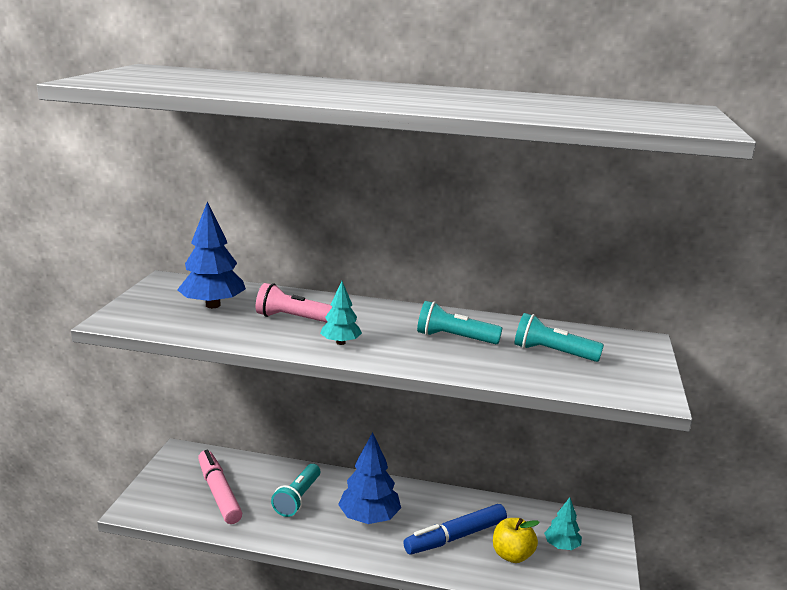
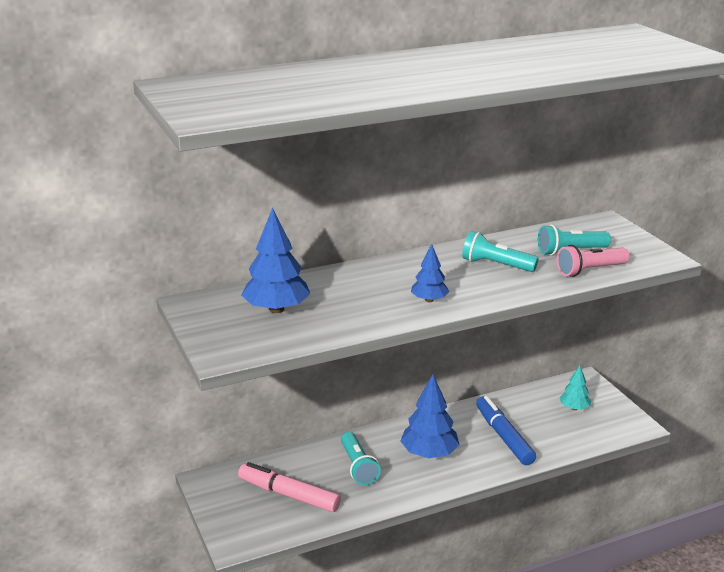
camera: 35 degrees left, 5 degrees up
(293, 318) = (361, 295): pink flashlight -> pink flashlight (590, 270)
(340, 342) = (429, 300): turquoise tree -> blue tree
(454, 338) = (495, 265): turquoise flashlight -> turquoise flashlight turned 45 degrees clockwise
(455, 537) = (503, 436): blue marker -> blue marker turned 135 degrees clockwise
(512, 555) = (552, 430): yellow apple -> none

